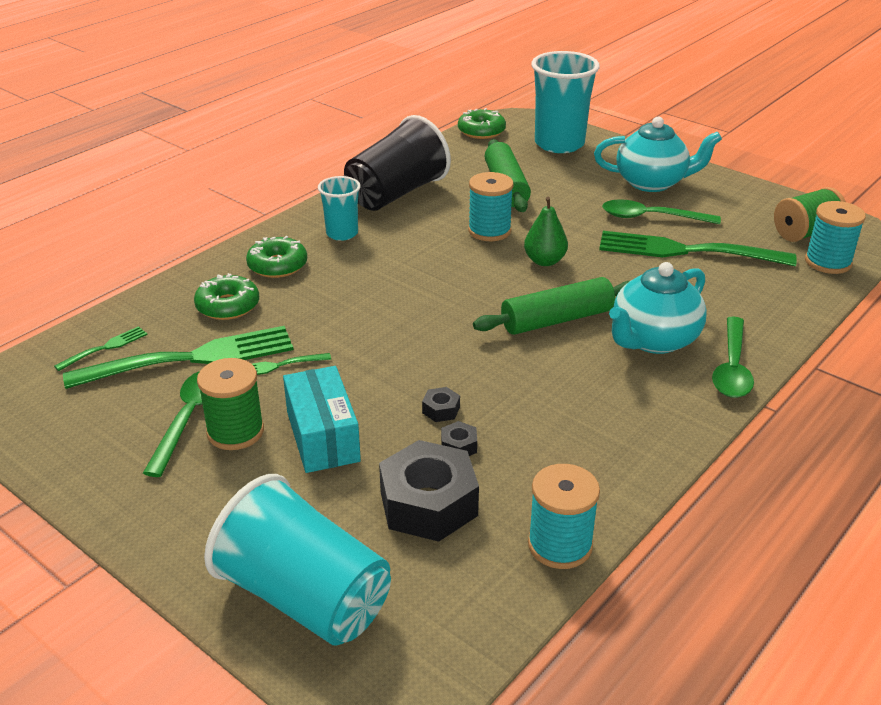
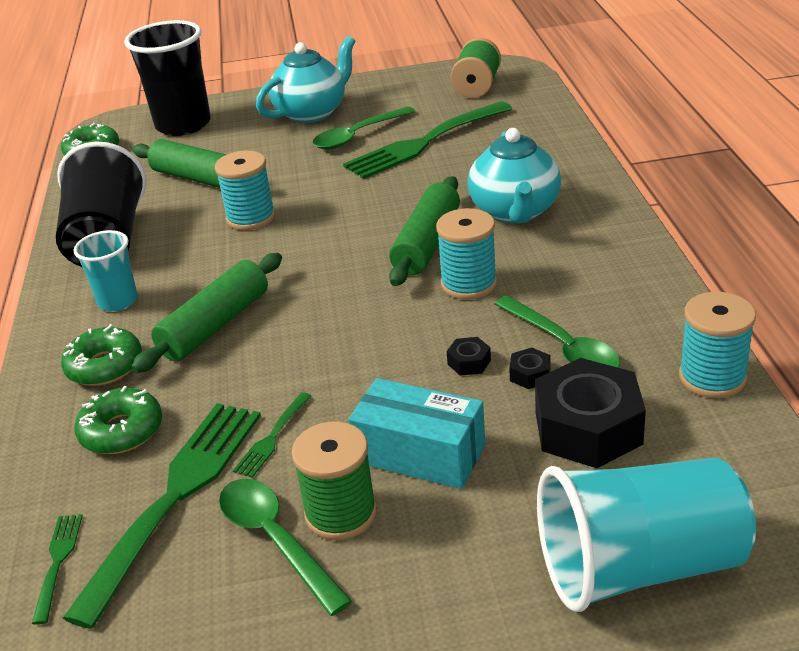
camera: 45 degrees left, 0 degrees up
(360, 282) = (215, 325): none -> green rolling pin
(544, 261) = (338, 211): green pear -> none
(559, 144) = (183, 125): turquoise cup -> black cup
(732, 368) = (593, 195): green spoon -> green spoon (563, 347)
(828, 262) = (523, 96): turquoise spool -> turquoise spool (468, 284)

